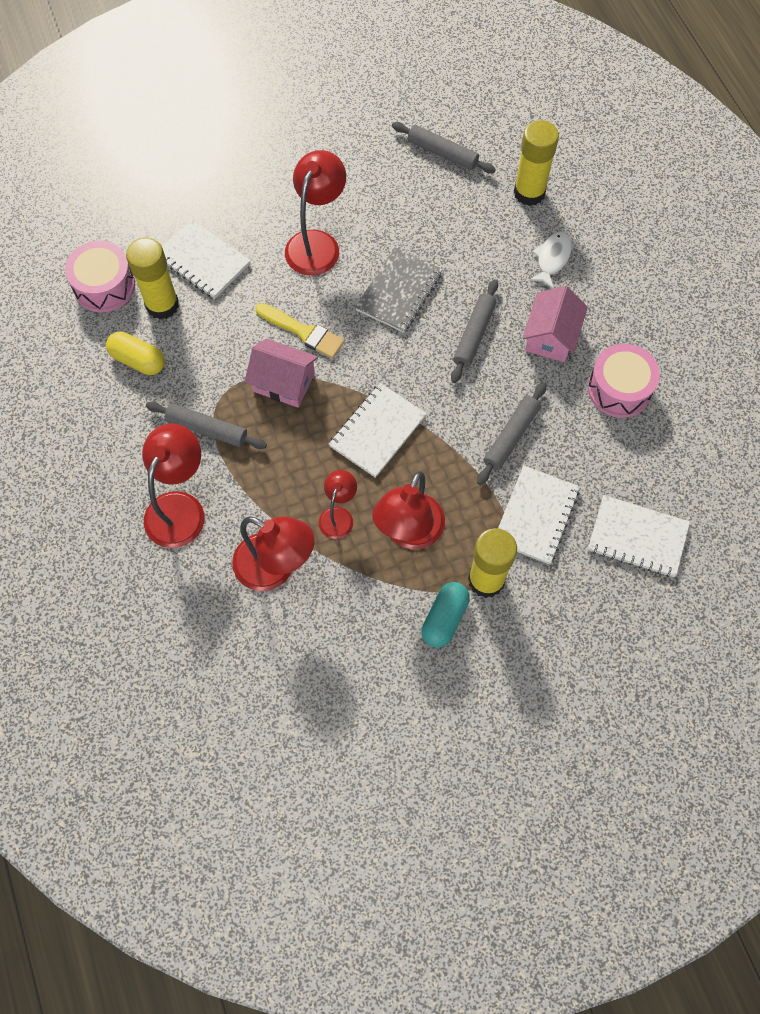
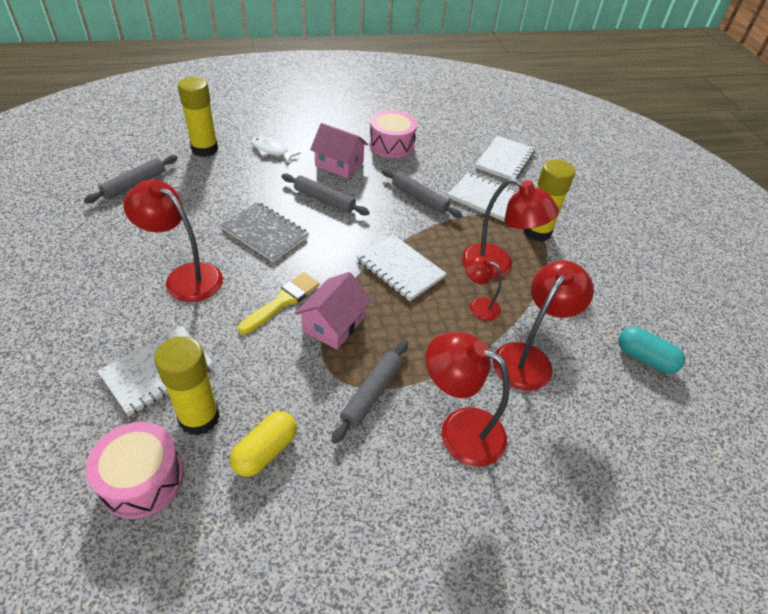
camera: 85 degrees left, 20 degrees down
(444, 618) = (569, 259): turquoise capsule -> turquoise capsule (645, 358)

